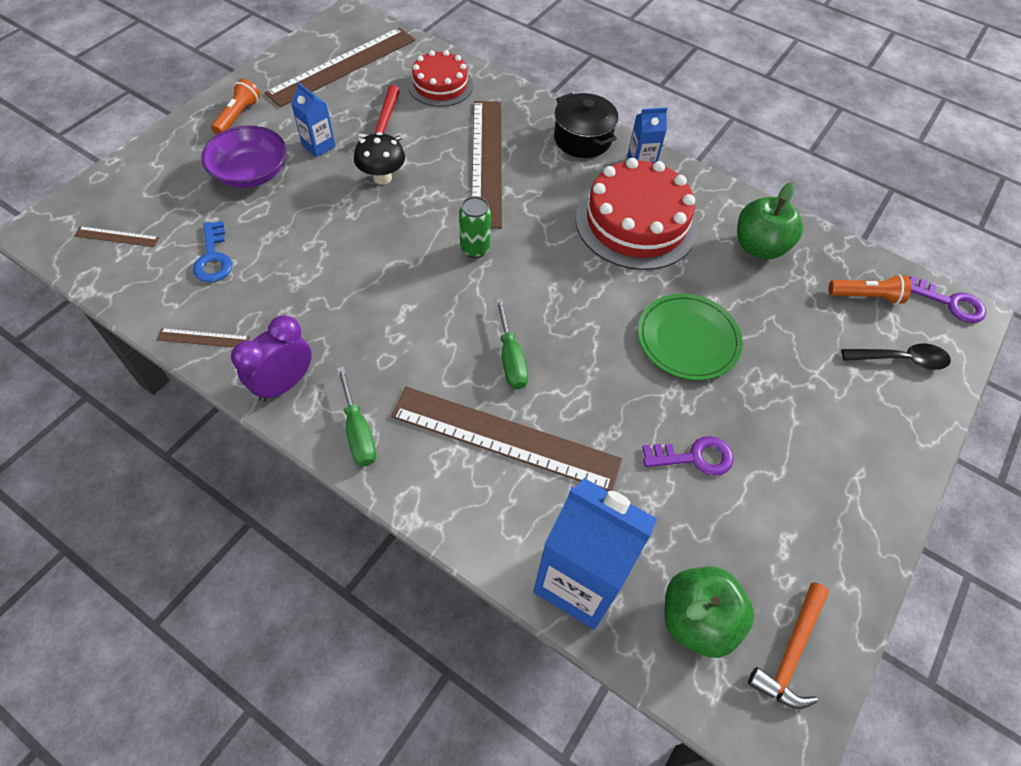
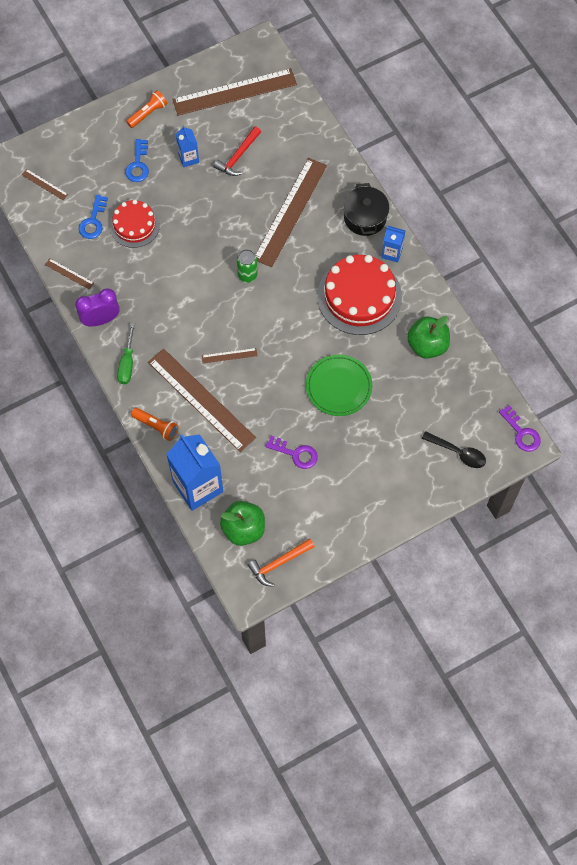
camera: 30 degrees right, 10 degrees up
(251, 173) = (138, 165): purple bowl -> blue key
(382, 178) = (217, 199): black mushroom -> none
(440, 85) = (293, 134): red cake -> red cake (134, 225)
(511, 358) = (229, 355): green screwdriver -> brown ruler
(866, 296) = (470, 406): orange flashlight -> orange flashlight (156, 426)

